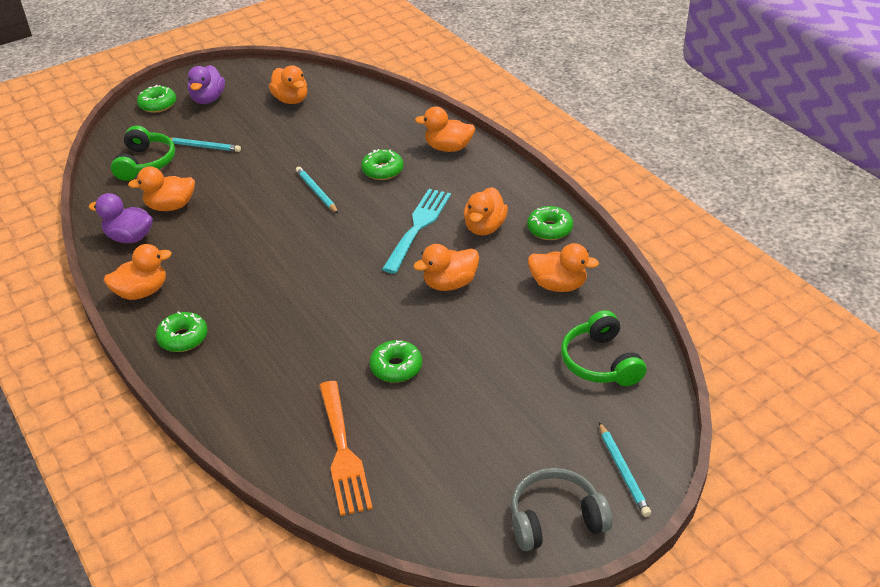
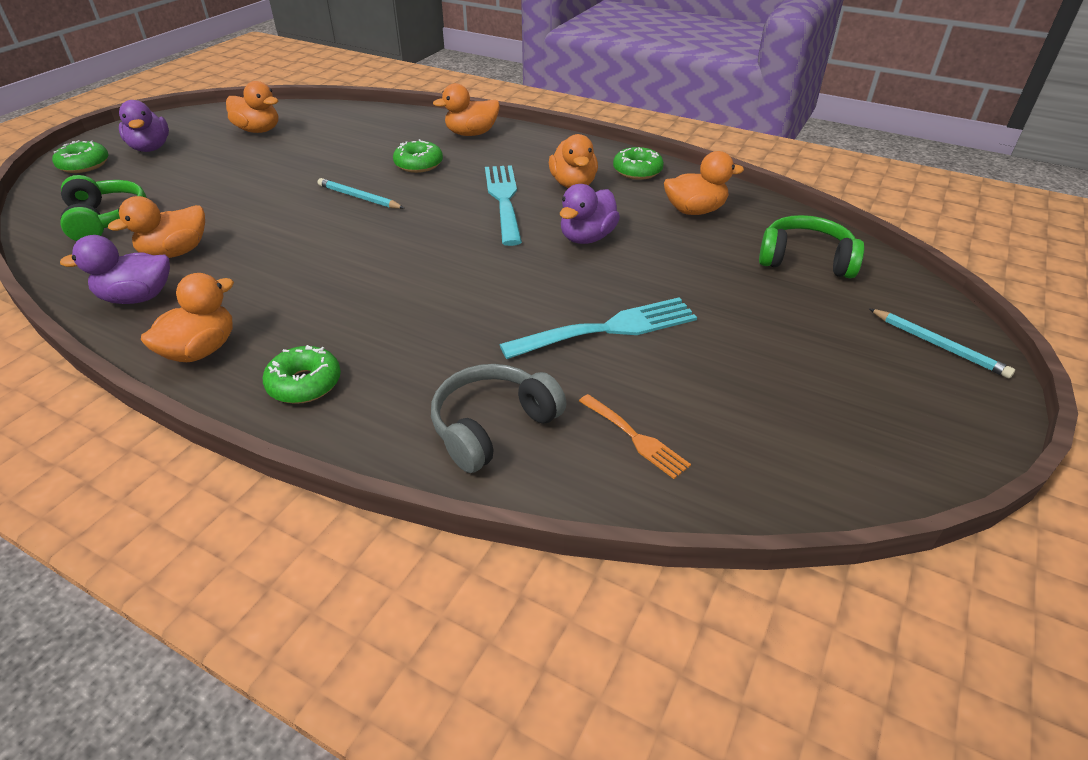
camera: 30 degrees left, 0 degrees up
(203, 146) = (178, 189): turquoise pencil -> none
(343, 452) = (636, 438): orange fork -> orange fork, size x0.57
(396, 367) = (608, 329): green donut -> turquoise fork
(450, 284) = (587, 238): orange duck -> purple duck
(555, 519) = (934, 416): grey headphones -> grey headphones (493, 426)
(600, 362) = (805, 260): green headphones -> green headphones turned 150 degrees clockwise

